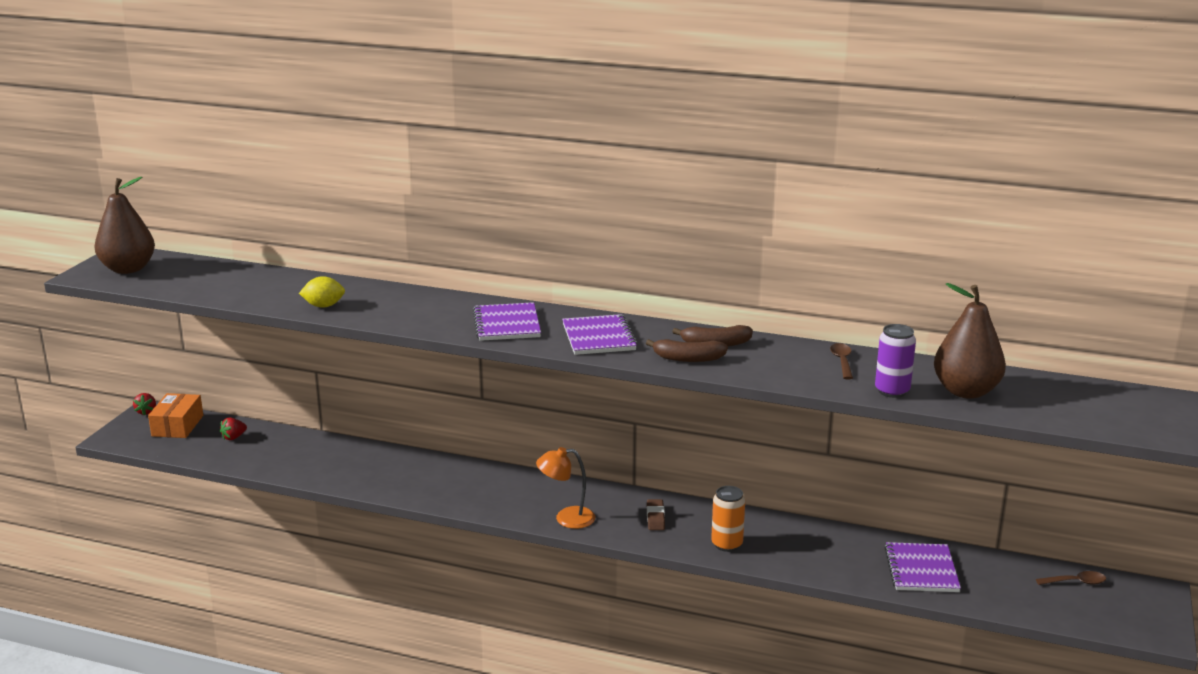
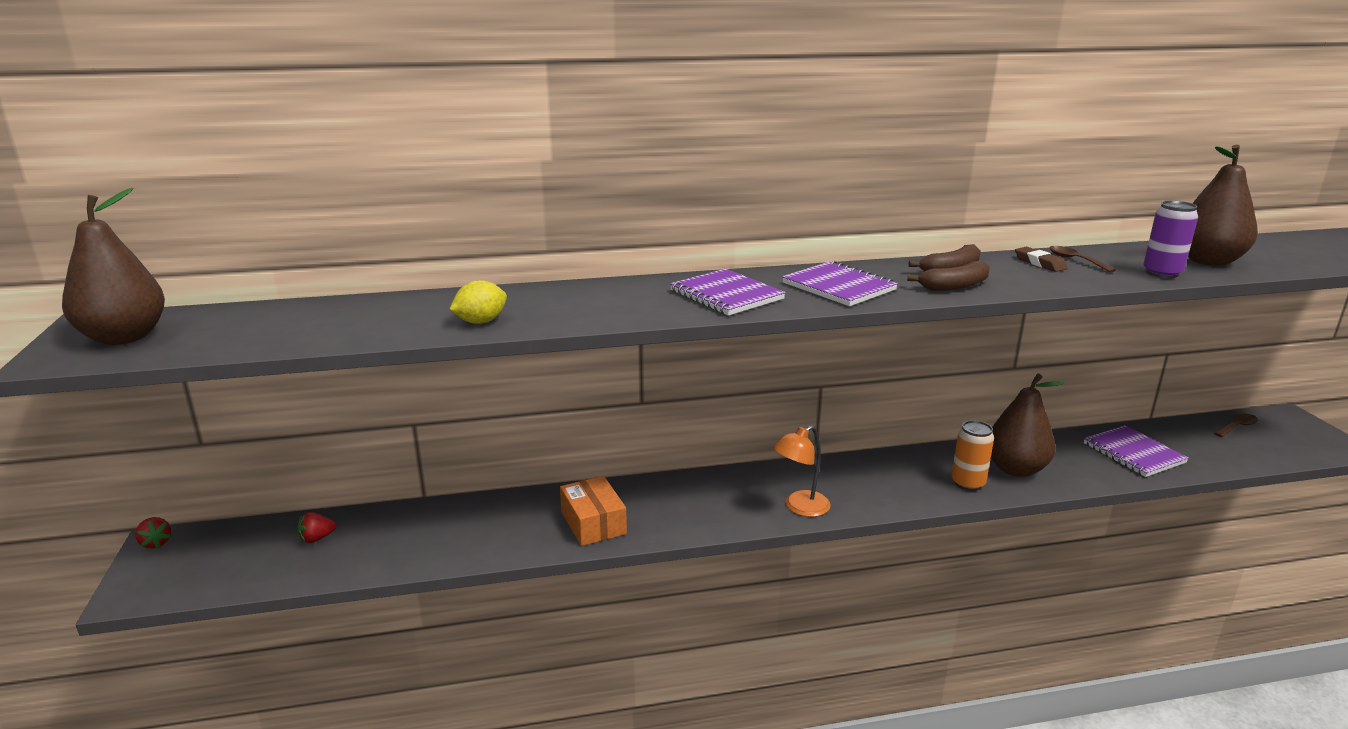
camera: 30 degrees left, 0 degrees up
(177, 426) = (220, 547): orange box -> orange box (593, 523)
(234, 437) = (317, 538): red strawberry -> red strawberry turned 45 degrees clockwise
(655, 518) = (876, 479): brown eraser -> brown eraser (1040, 263)
(786, 547) = (1015, 469): none -> brown pear

